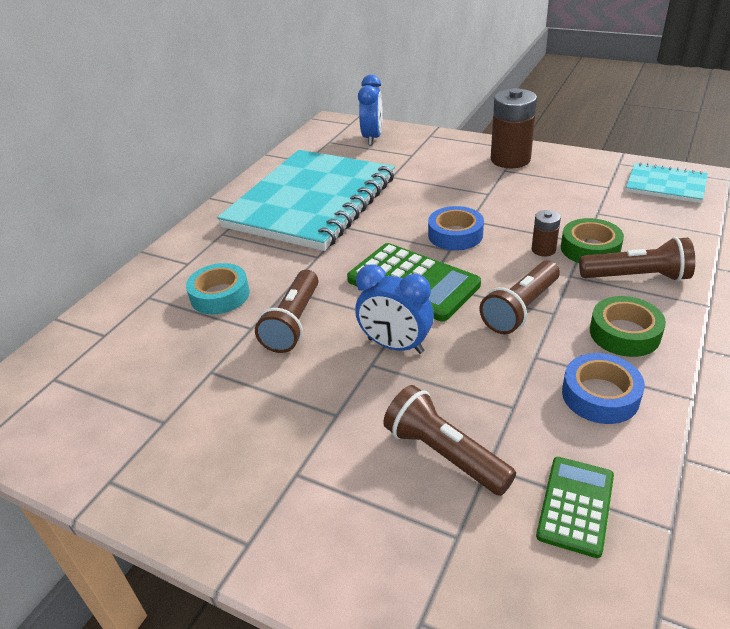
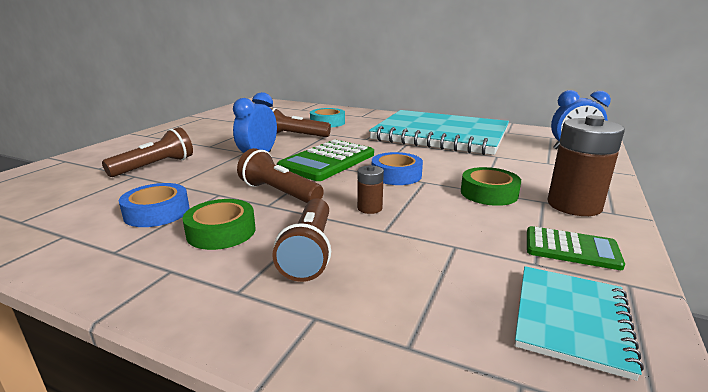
camera: 85 degrees right, 15 degrees down
(575, 506) = (77, 195): green calculator -> green calculator (571, 249)
(590, 248) = (370, 232): green tape -> green tape (489, 193)

